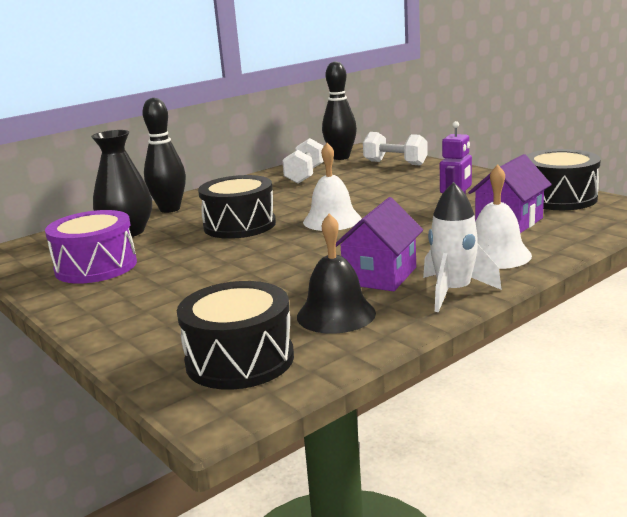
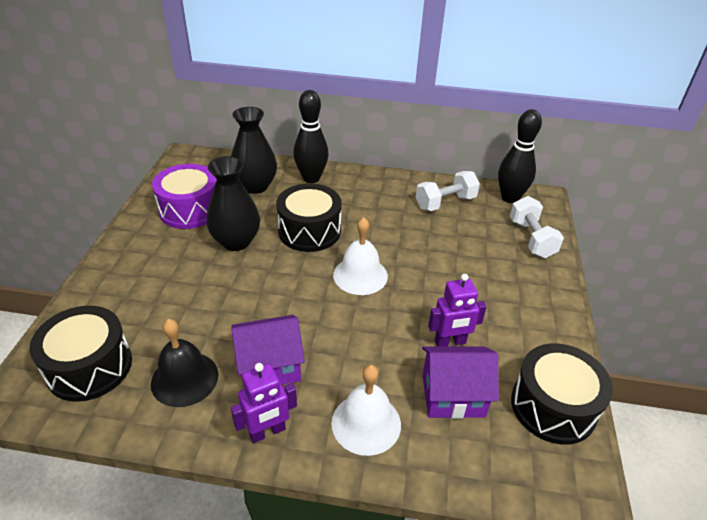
camera: 45 degrees right, 20 degrees up
(190, 256) = (236, 241): none -> black vase
(453, 292) = (267, 432): white rocket -> purple robot

